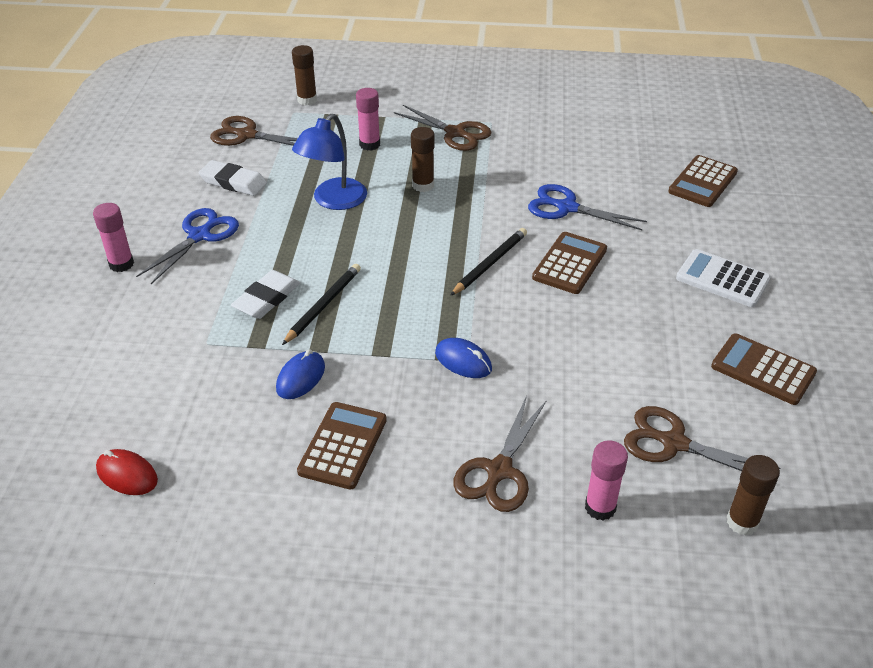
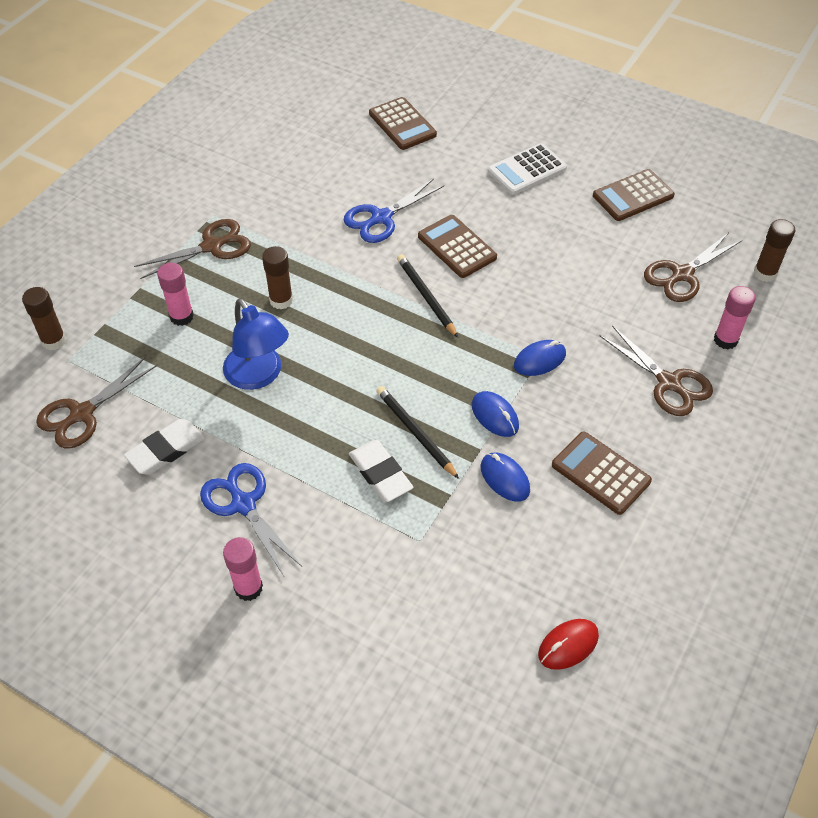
camera: 65 degrees left, 10 degrees up
(372, 350) = (495, 416): none -> blue mouse

